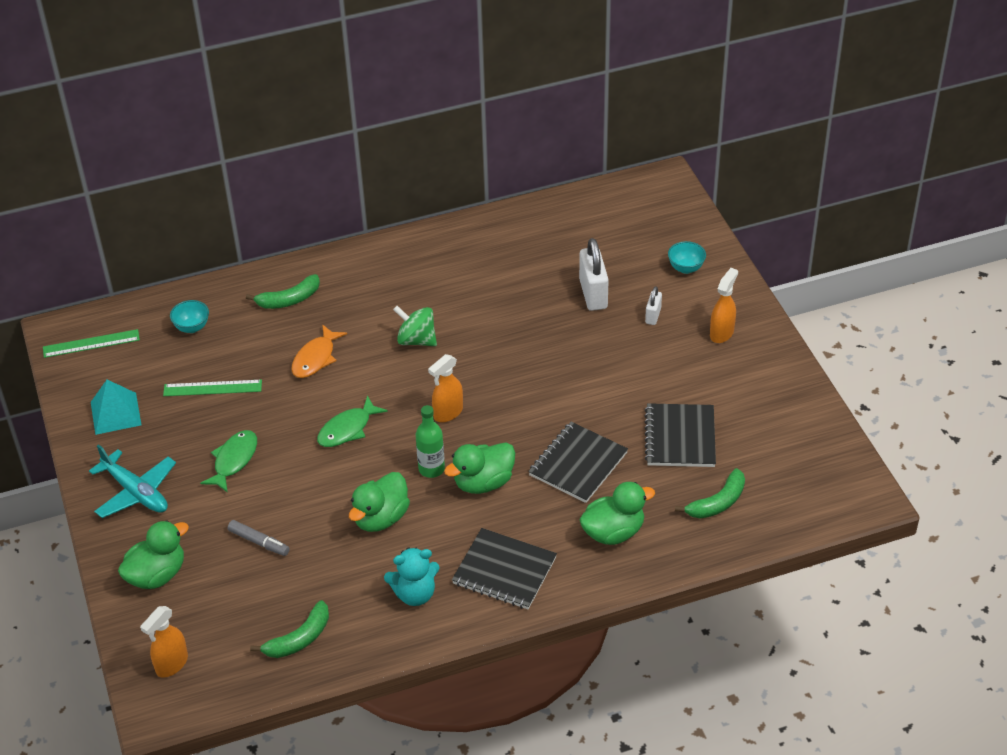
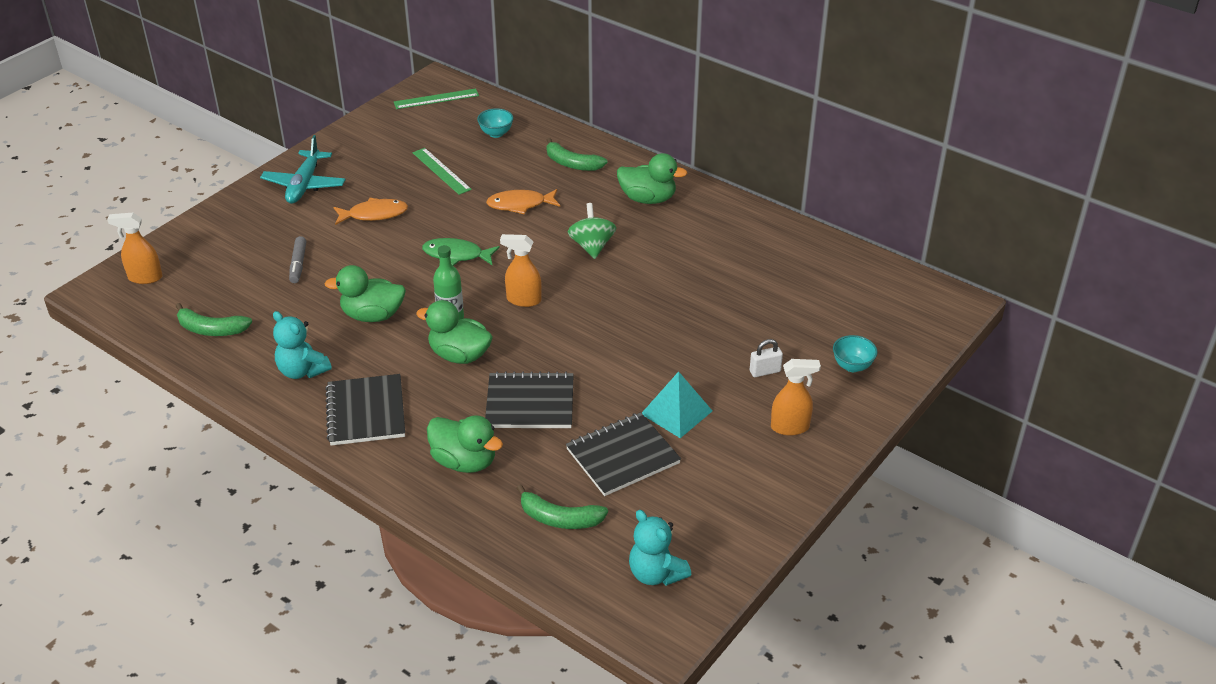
camera: 55 degrees right, 5 degrees down
(91, 344) = (436, 99): green ruler -> green ruler turned 60 degrees counterclockwise
(115, 413) = (376, 140): turquoise pyramid -> turquoise pyramid (676, 412)
(157, 575) = (229, 231): green duck -> green duck (648, 199)
(234, 460) = (374, 214): green fish -> orange fish
(593, 294) = (753, 322): white padlock -> none
(810, 475) = (656, 574): none -> turquoise teddy bear

